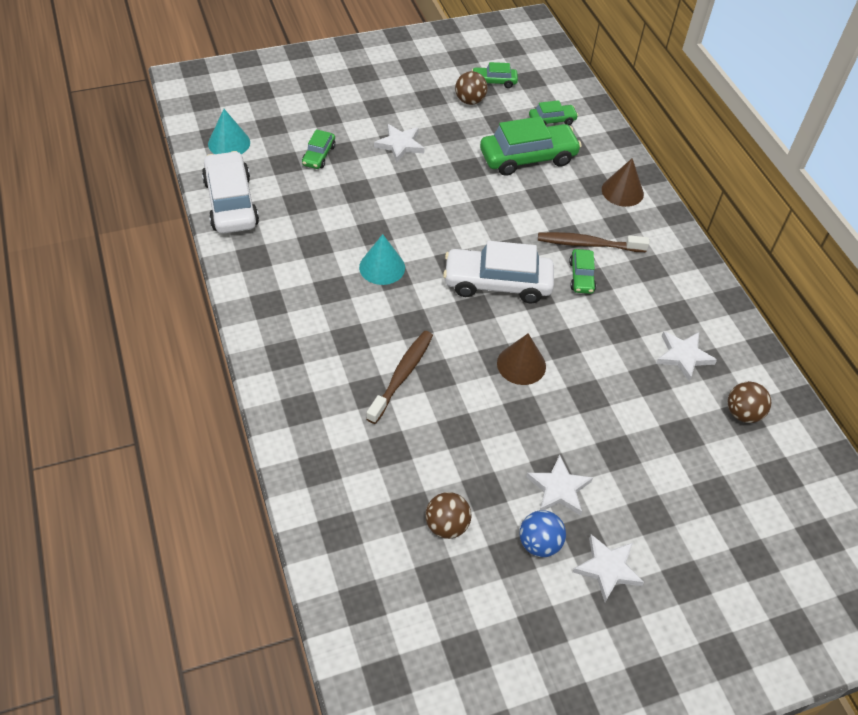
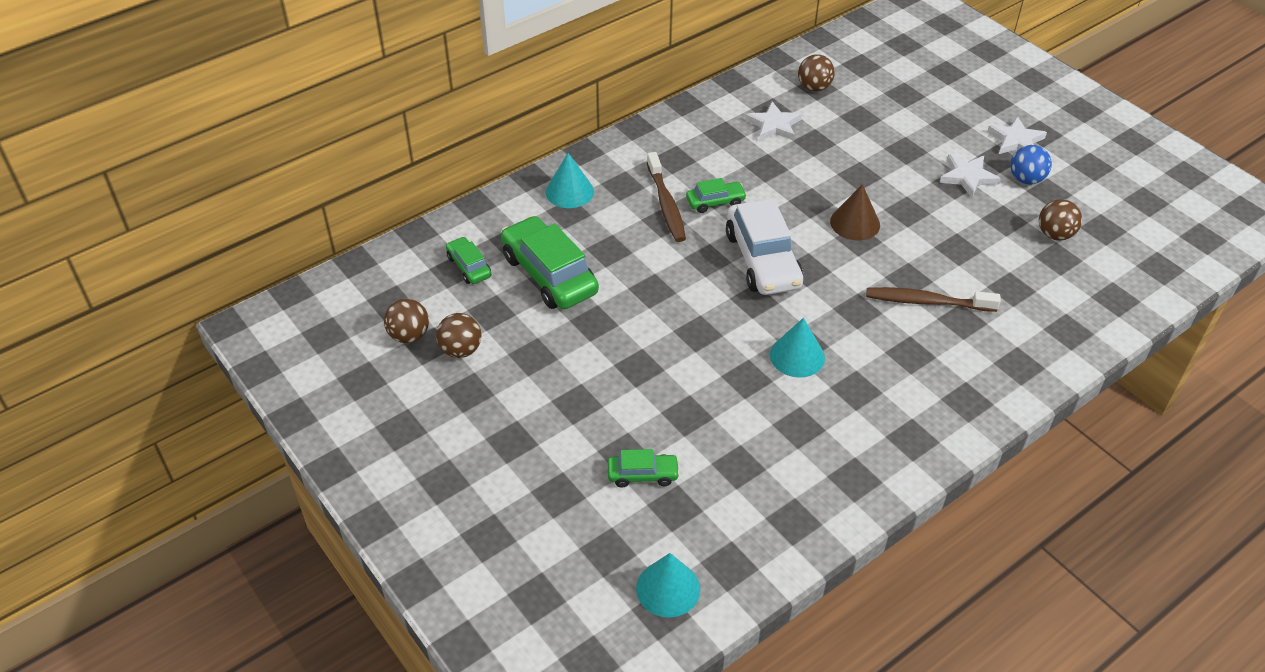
camera: 105 degrees left, 5 degrees down
(231, 203) = (780, 538): white car -> none
(400, 145) = (581, 397): white star -> none
(494, 81) = (409, 335): green car -> brown ball
(622, 191) = (569, 191): brown cone -> turquoise cone

